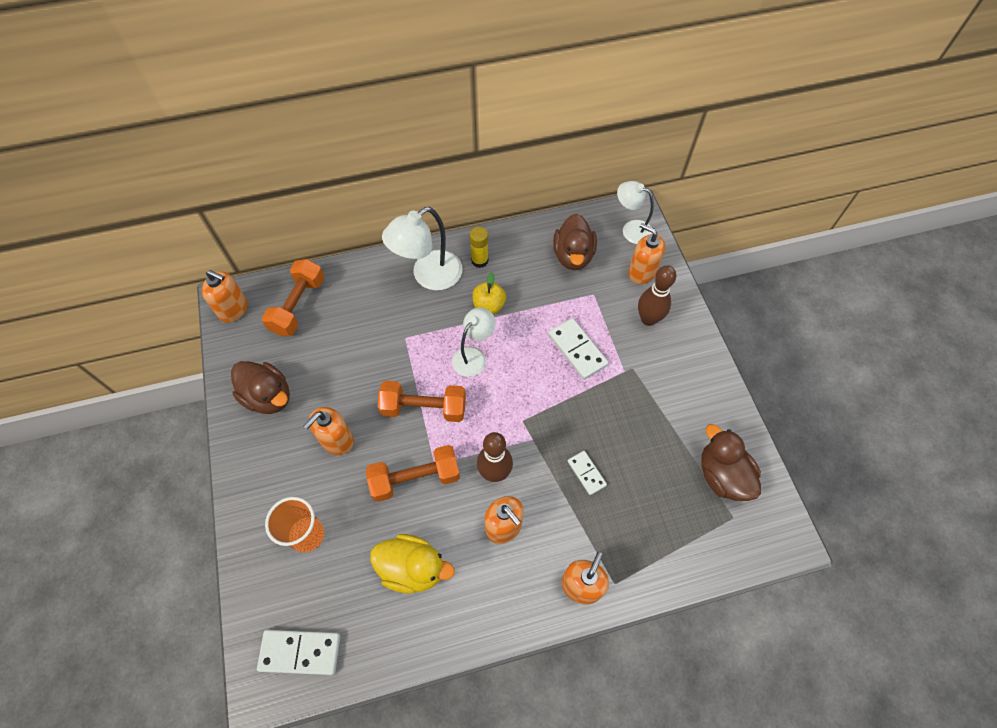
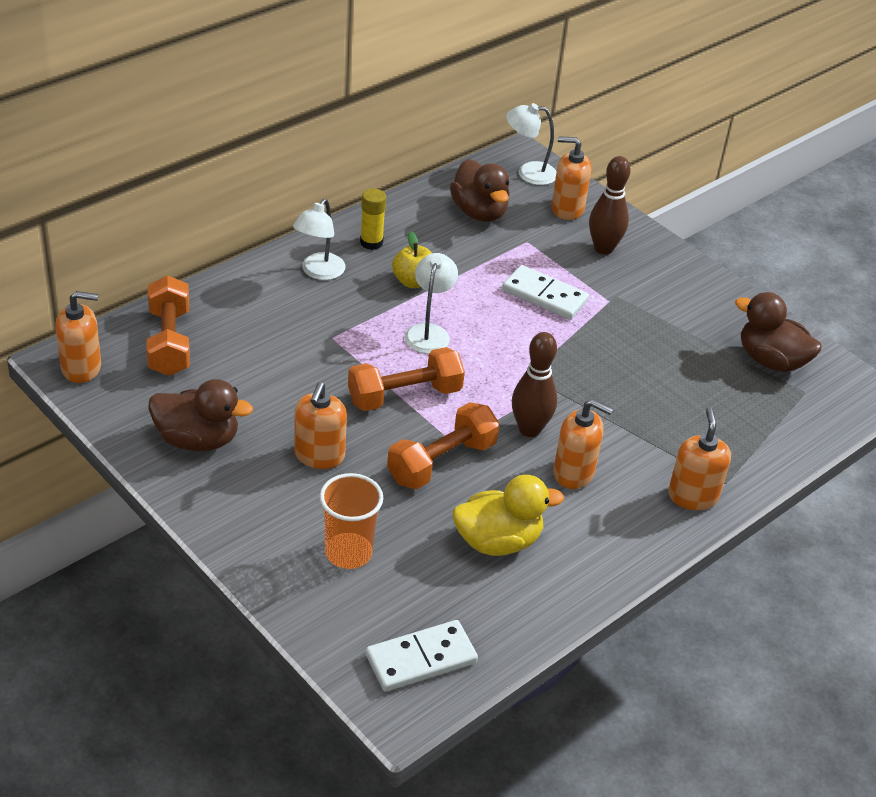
camera: 30 degrees left, 20 degrees down
(428, 276) = (319, 272): white lamp -> white lamp, size x0.65
(586, 473) = (631, 400): white domino -> none

